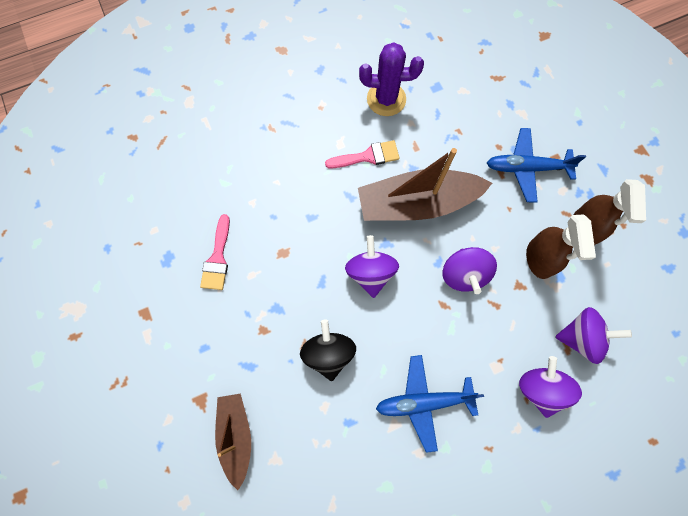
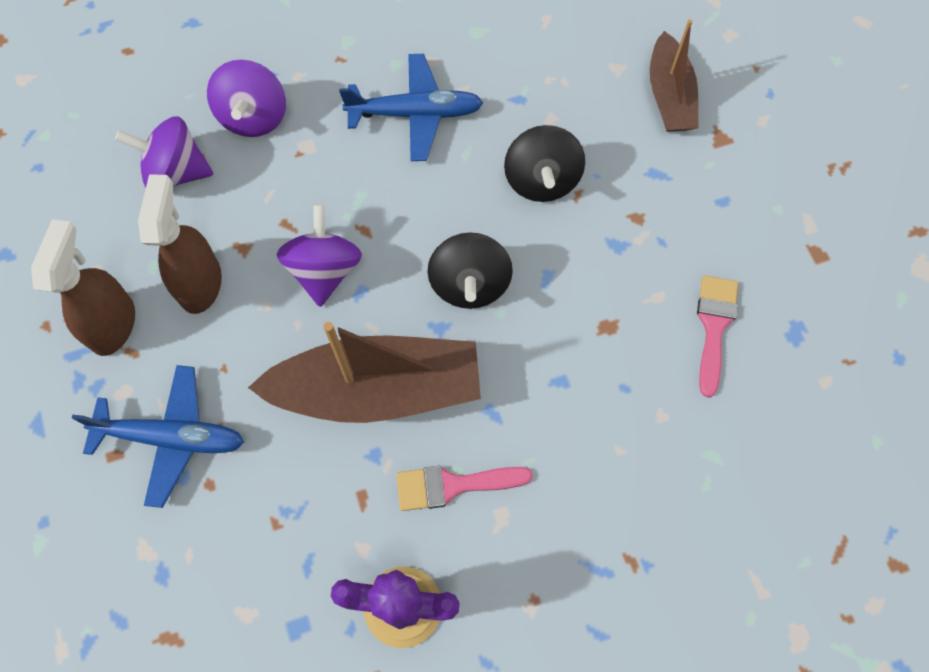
camera: 175 degrees left, 5 degrees down
(370, 273) = (469, 284): purple spinning top -> black spinning top

